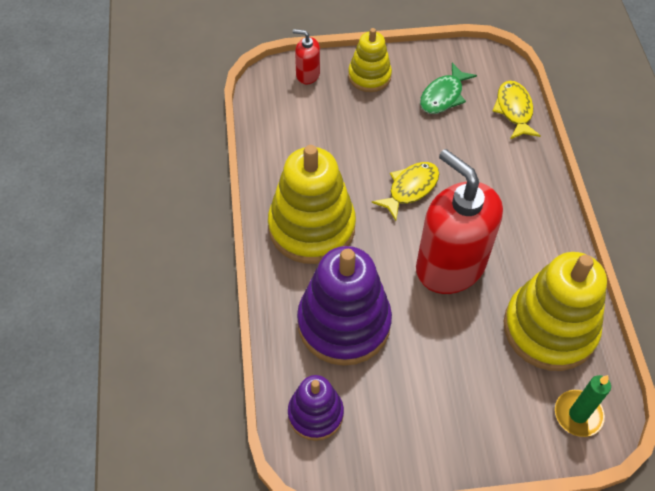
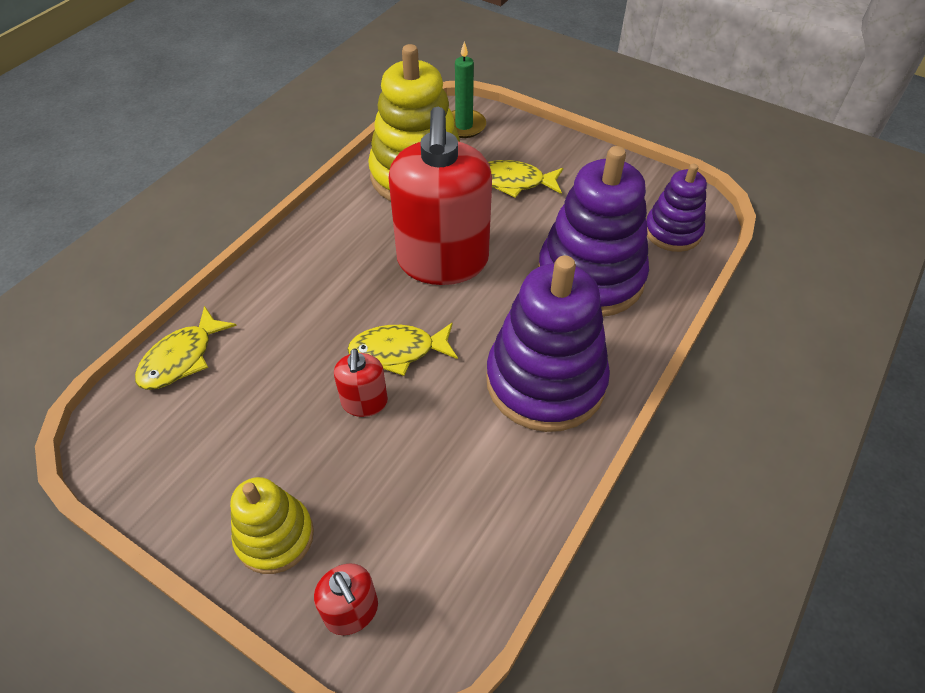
camera: 140 degrees left, 5 degrees down
(311, 227) = (545, 381): yellow stacking toy -> purple stacking toy
(396, 151) = (364, 402): none -> red soap dispenser
(443, 96) = (226, 434): green fish -> none
(475, 377) = (514, 182): none -> yellow fish

